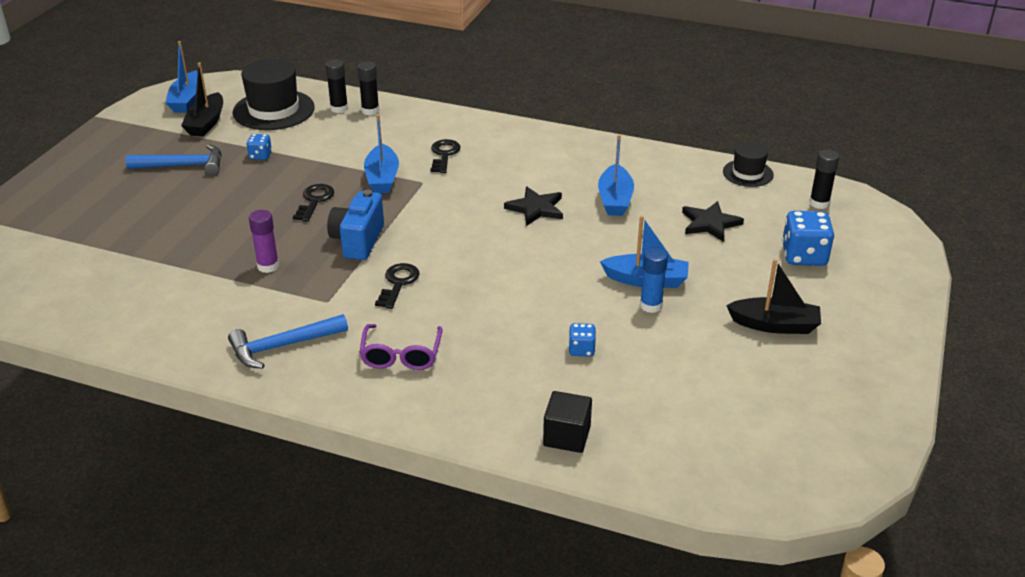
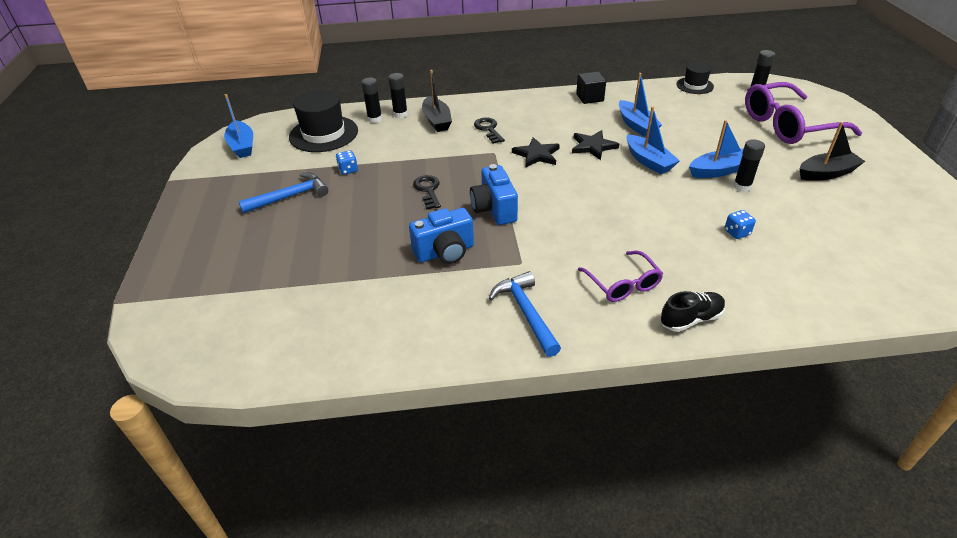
camera: 25 degrees left, 5 degrees up
(206, 123) = (276, 158): black boat -> black boat (437, 121)
(268, 266) = (445, 252): purple glue stick -> blue camera
(282, 346) = (526, 312): blue hammer -> blue hammer turned 120 degrees clockwise
(382, 178) = (461, 158): blue boat -> blue boat (648, 161)
(398, 283) = (559, 230): black key -> none
(428, 410) = (691, 319): none -> black shoe
(567, 436) = (802, 299): black cube -> black cube (589, 98)
(651, 305) = (742, 186): blue glue stick -> black glue stick
(710, 223) = (711, 122): black star -> black star (537, 155)
(804, 256) = (788, 125): blue dice -> purple glasses

